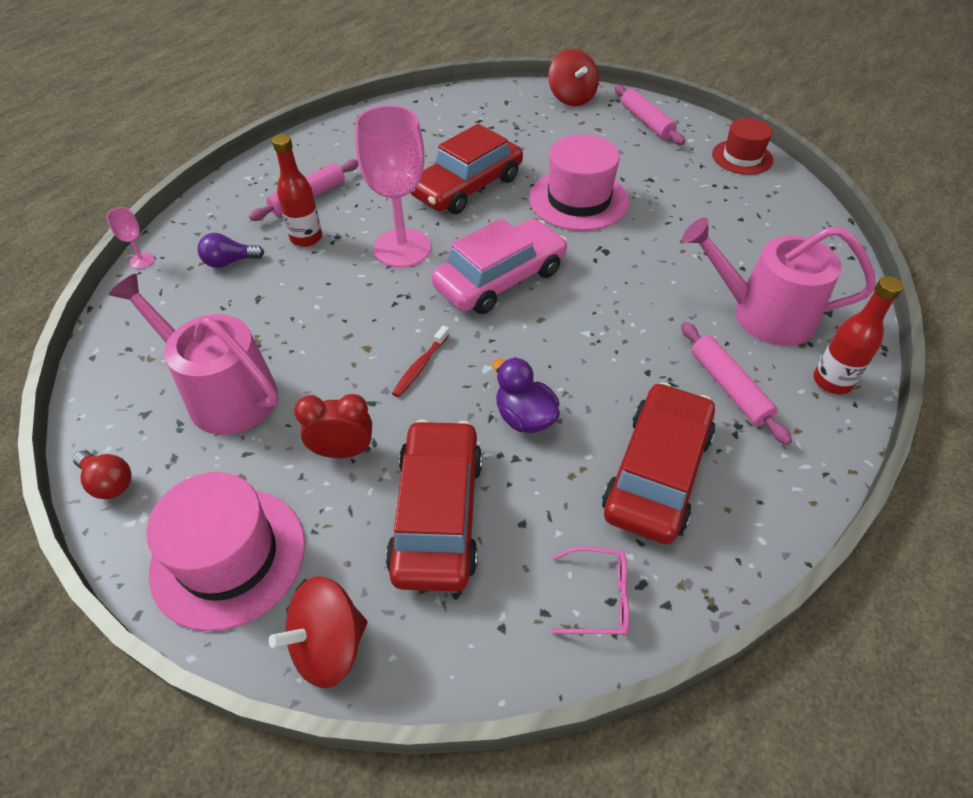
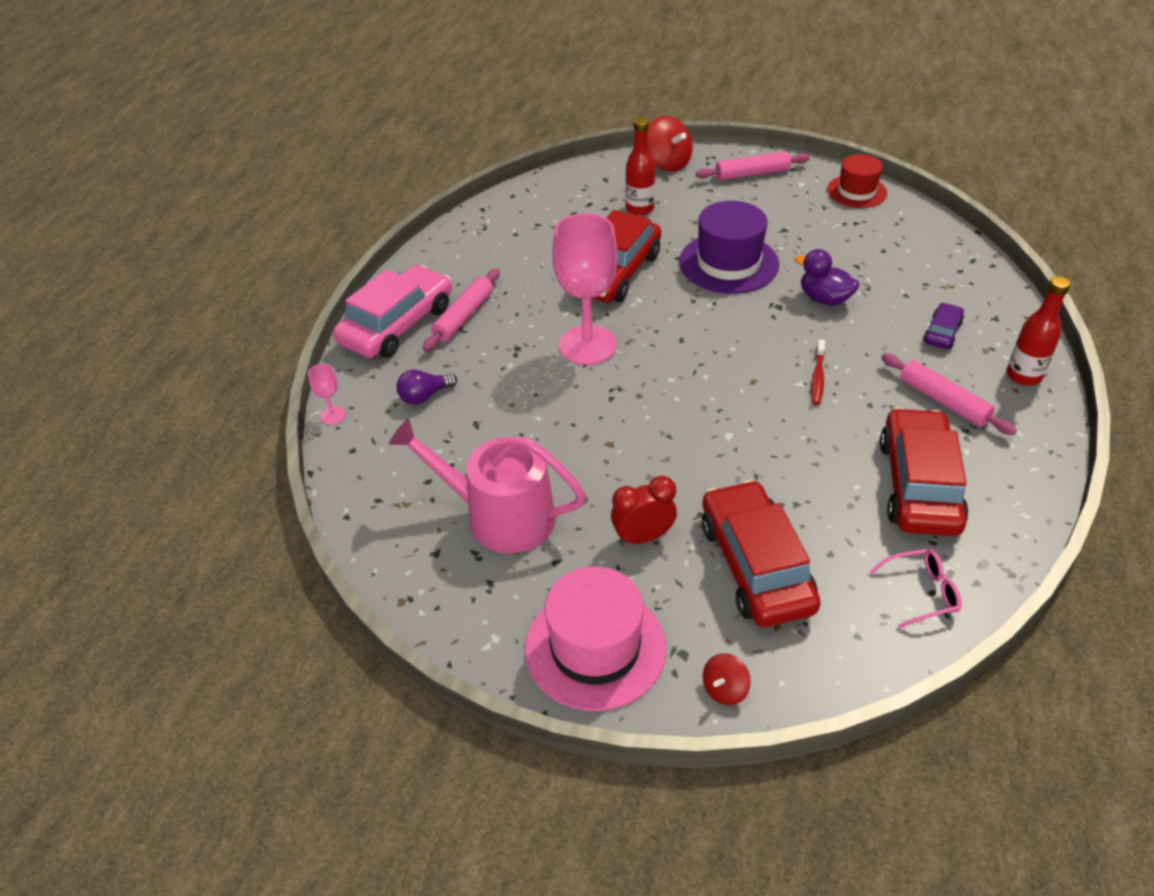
camera: 15 degrees left, 5 degrees down
(109, 482) = (443, 619): red light bulb -> none
(306, 238) = (487, 356): red bottle -> red bottle (639, 209)
(328, 645) = (724, 689): red spinning top -> red spinning top, size x0.56
(420, 366) = (668, 448): red toothbrush -> red toothbrush (817, 377)
(500, 279) = (696, 353): pink car -> pink car (397, 324)
(524, 417) = (785, 468): purple duck -> purple duck (824, 299)
(578, 200) = (728, 263): pink hat -> purple hat
(646, 122) = (752, 174): pink rolling pin -> pink rolling pin turned 60 degrees counterclockwise
(763, 314) = (942, 332): pink watering can -> purple car

